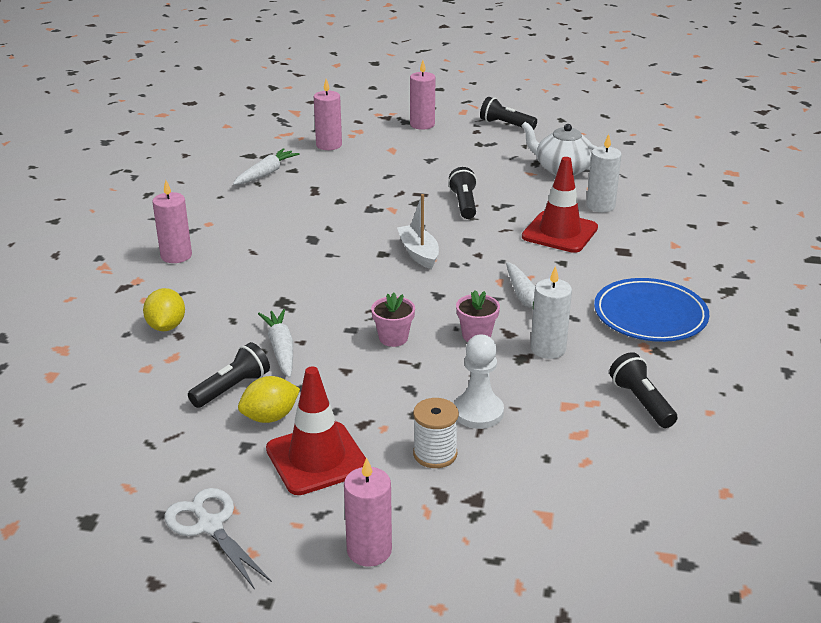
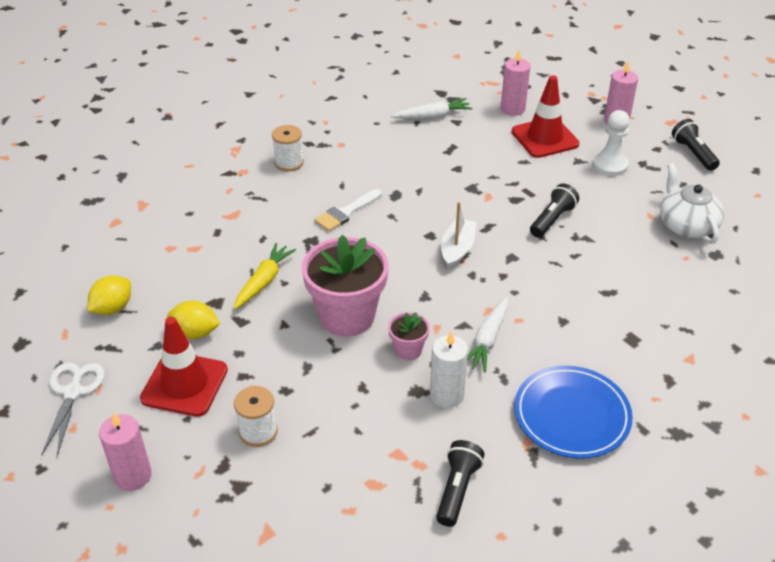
camera: 40 degrees right, 10 degrees up
(166, 326) = (218, 220): yellow lemon -> yellow lemon (113, 308)
(176, 256) = (289, 163): pink candle -> white spool
(232, 388) = (199, 295): black flashlight -> none
(281, 349) = (264, 281): white carrot -> yellow carrot
(285, 269) = (346, 212): none -> white brush
(393, 338) = (347, 316): pink flower pot -> pink flower pot, size x2.11
(478, 412) = (327, 417): white pawn -> white pawn (610, 165)
(559, 232) = (599, 290): red traffic cone -> red traffic cone (545, 138)
(600, 206) = (672, 282): white candle -> none

